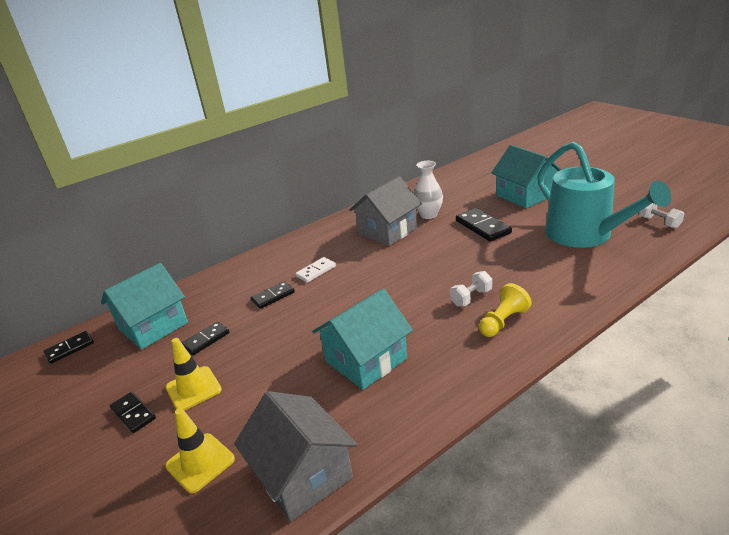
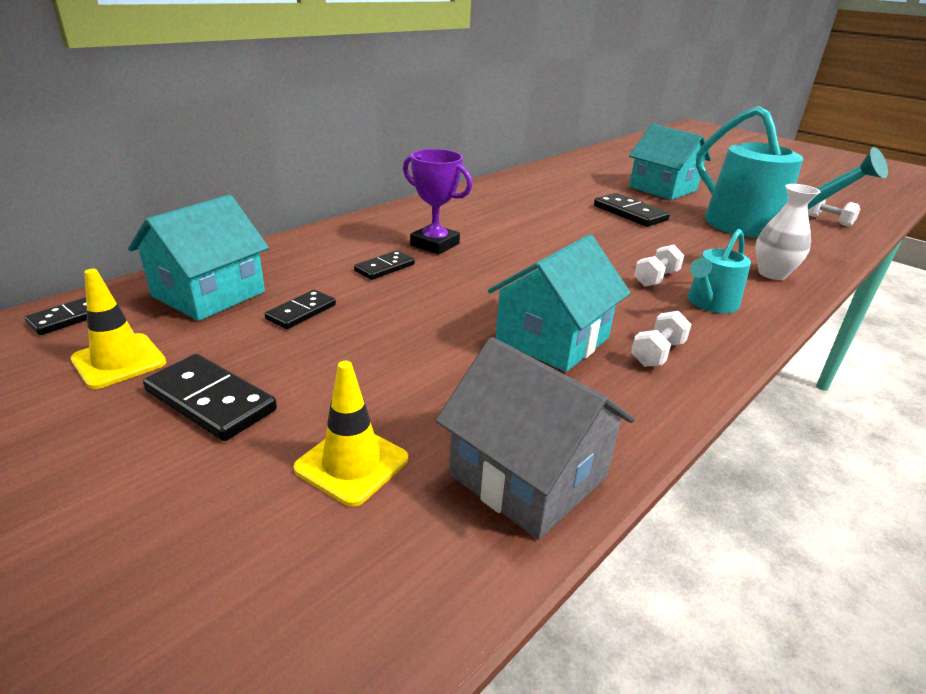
camera: 15 degrees left, 0 degrees up
(133, 414) = (211, 400): black domino -> black domino, size x1.56
(193, 388) = (303, 369): yellow traffic cone -> yellow traffic cone (119, 361)
(316, 271) = (435, 244): white domino -> purple trophy
(387, 231) = (512, 210): grey house -> none
(428, 215) = (556, 198): white vase -> white vase (772, 274)
(437, 372) = (657, 353): none -> white dumbbell
(503, 321) = (710, 303): yellow pawn -> turquoise watering can

